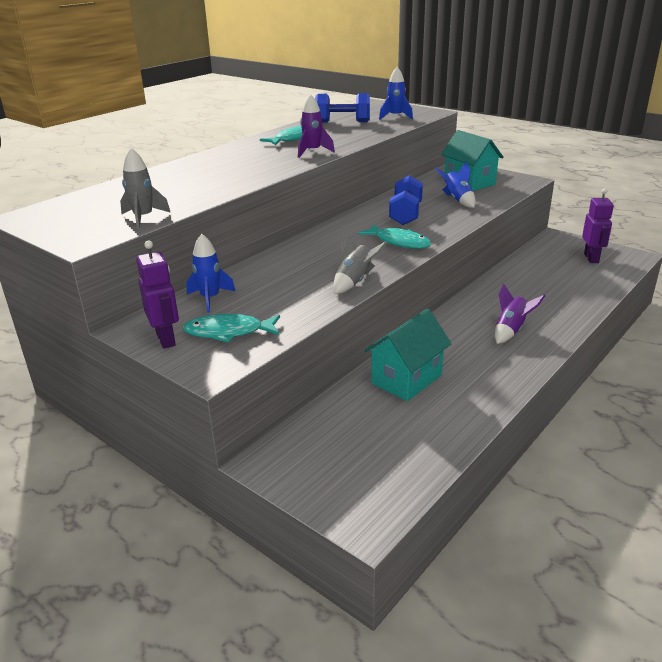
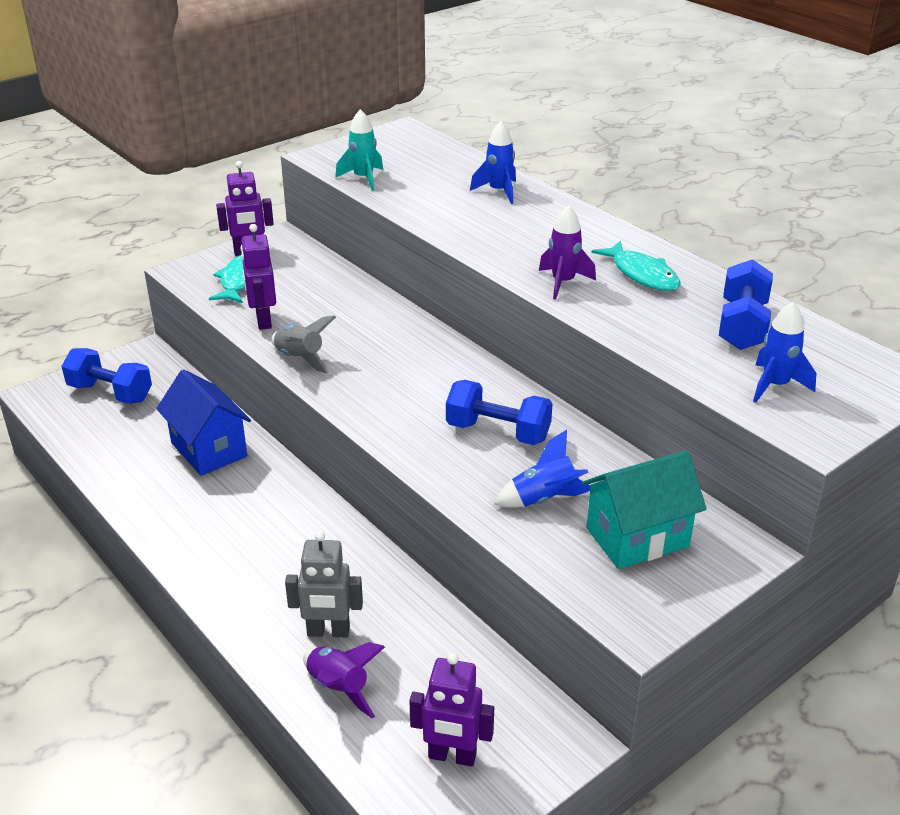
camera: 100 degrees right, 5 degrees up
(143, 218) = (363, 179): grey rocket -> turquoise rocket
(210, 298) = (314, 273): blue rocket -> blue rocket (498, 191)
(302, 307) = (263, 321): none -> purple robot
(345, 464) = (110, 393): none -> blue dumbbell
(399, 242) = (396, 408): turquoise fish -> none
(406, 379) = (209, 449): turquoise house -> blue house
(511, 330) = (260, 561): purple rocket -> purple rocket (339, 688)
(547, 298) = (328, 632): none -> grey robot

